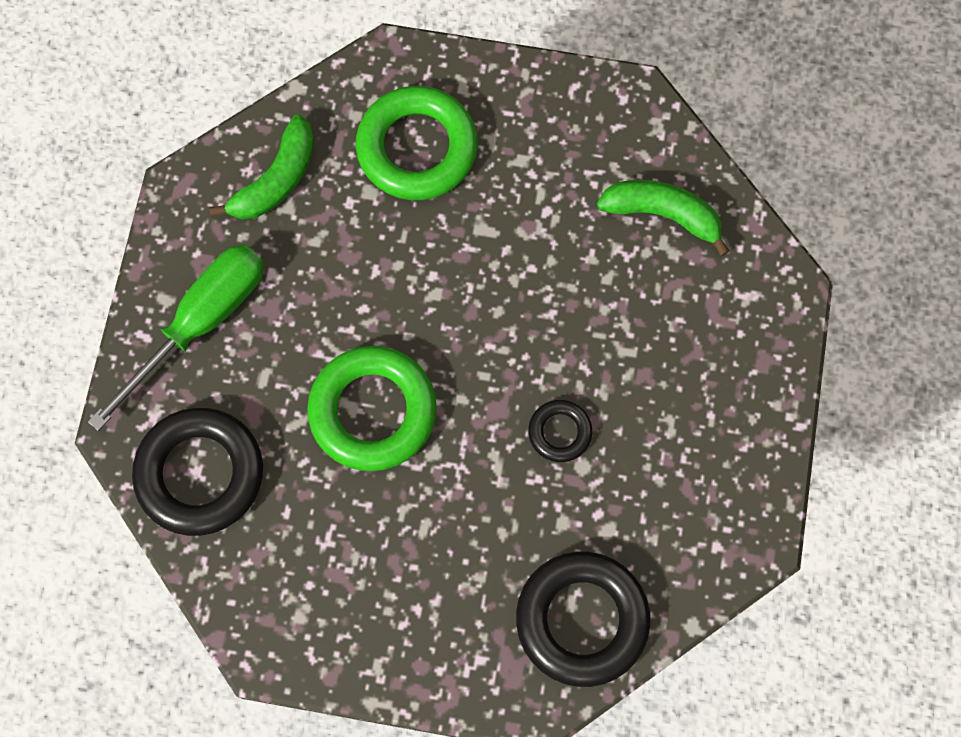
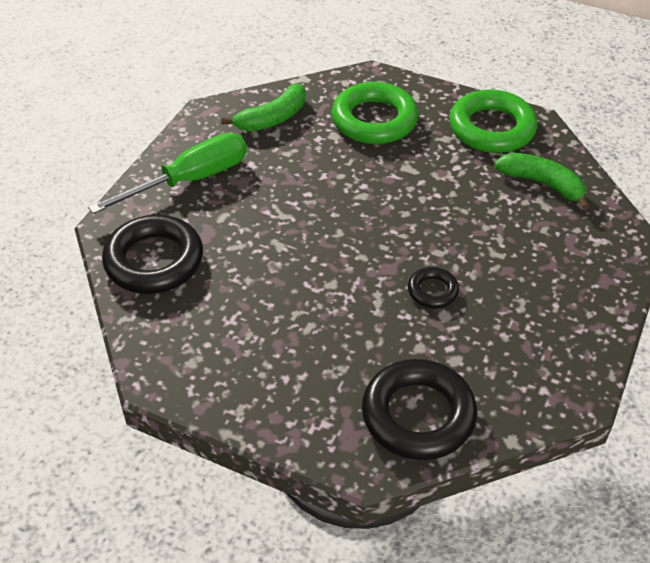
camera: 15 degrees right, 25 degrees down
(373, 411) = (294, 250): green ring -> green ring (491, 128)

